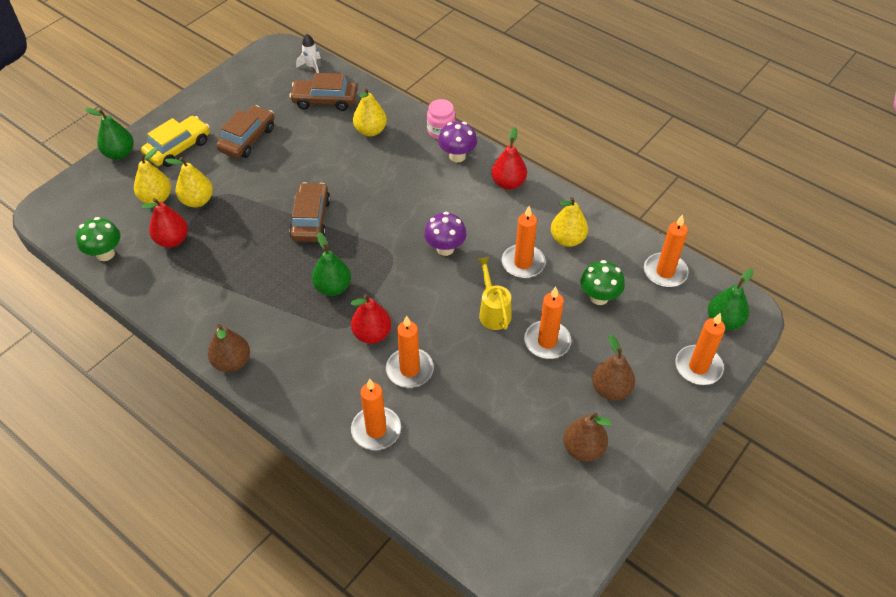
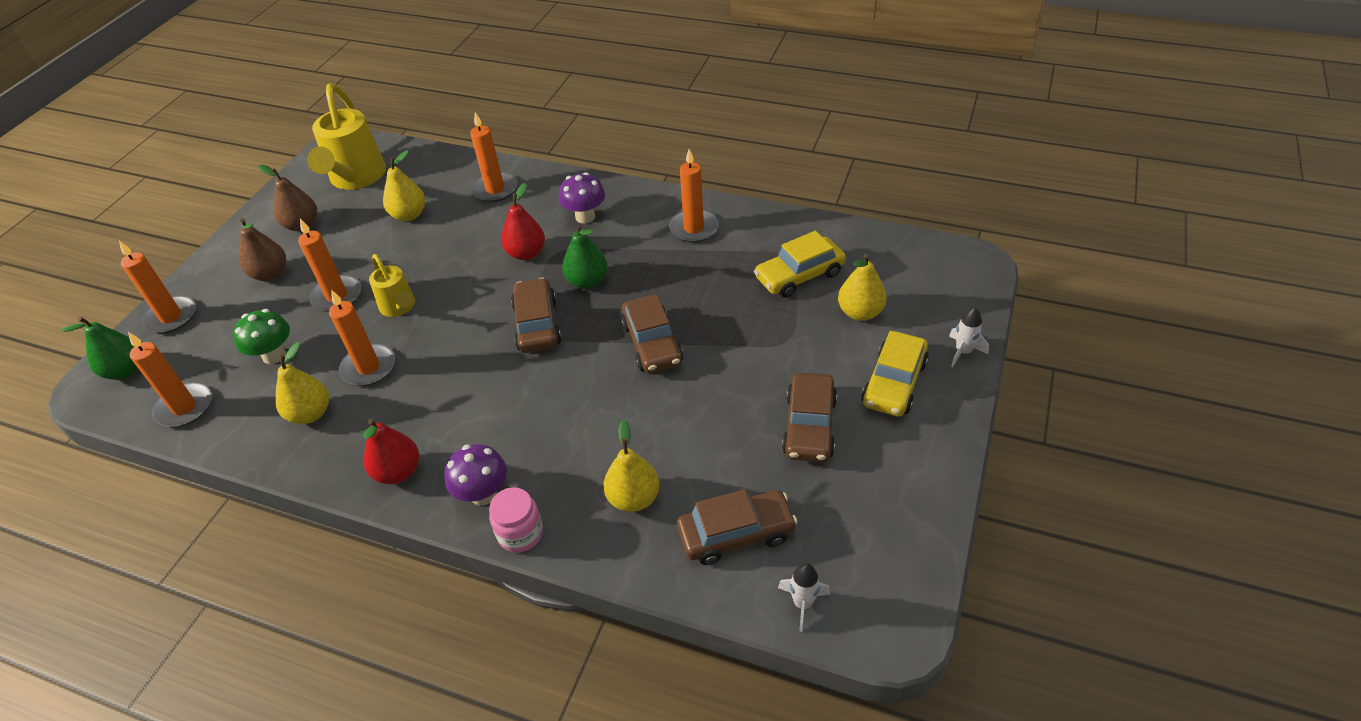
camera: 165 degrees right, 5 degrees down
(105, 254) = (859, 243): green mushroom -> none
(119, 153) = (963, 352): green pear -> white rocket
(172, 240) = (799, 275): red pear -> yellow car
(197, 201) = (808, 324): yellow pear -> yellow pear (409, 215)
(232, 362) = (653, 197): brown pear -> none
(387, 260) = (537, 324): none -> brown car
(409, 370) = (478, 236): orange candle -> orange candle (693, 228)
(445, 248) = (470, 357): purple mushroom -> purple mushroom (585, 217)
(523, 506) = (356, 179): none -> yellow watering can

